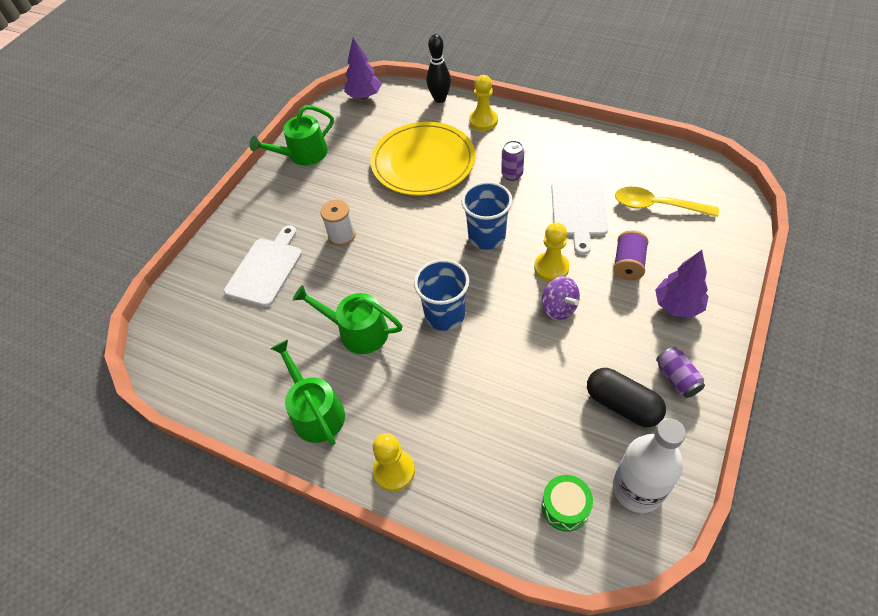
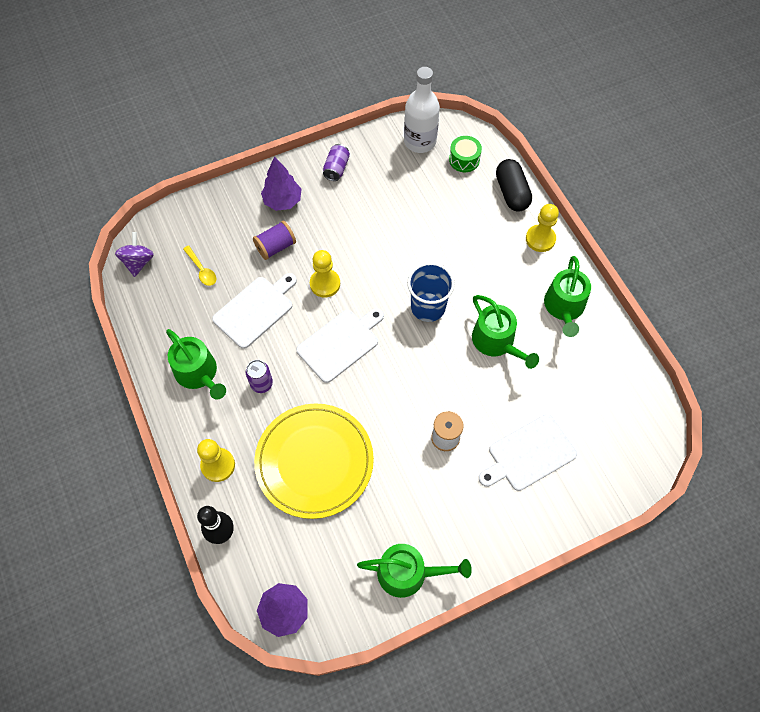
camera: 145 degrees left, 10 degrees up
(486, 236) = (340, 343): blue cup -> white cutting board
(558, 308) = (352, 254): purple spinning top -> purple spinning top (138, 262)
(562, 150) = (199, 373): none -> green watering can
(622, 405) = (381, 178): black capsule -> black capsule (511, 193)
(657, 206) = (202, 270): yellow spoon -> yellow spoon, size x0.59

